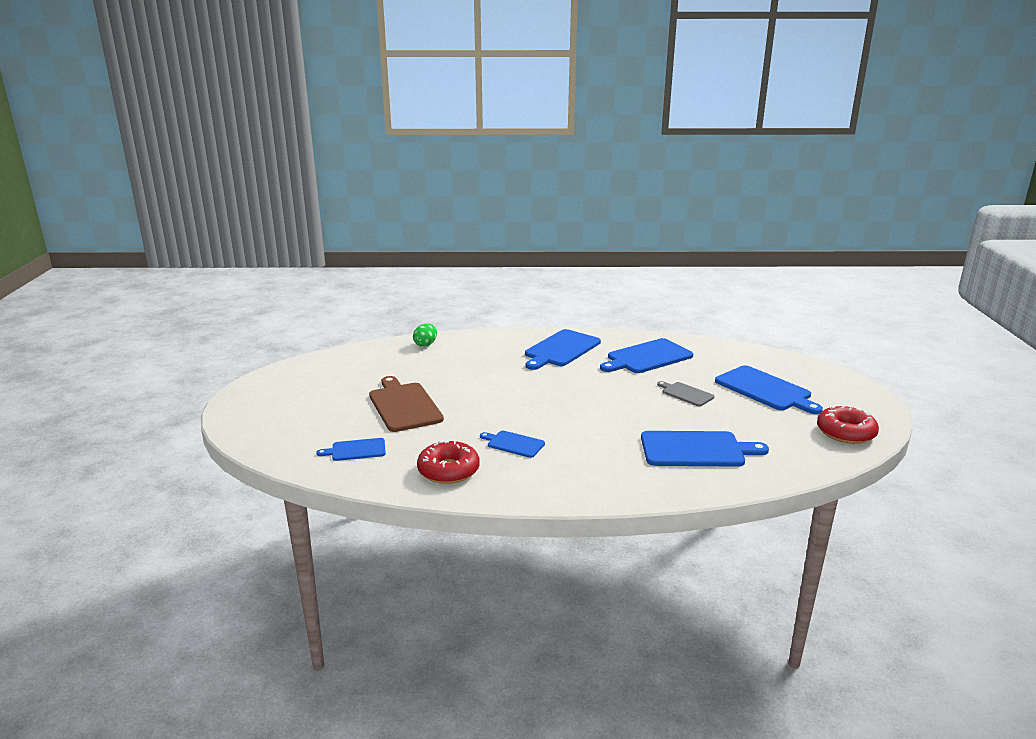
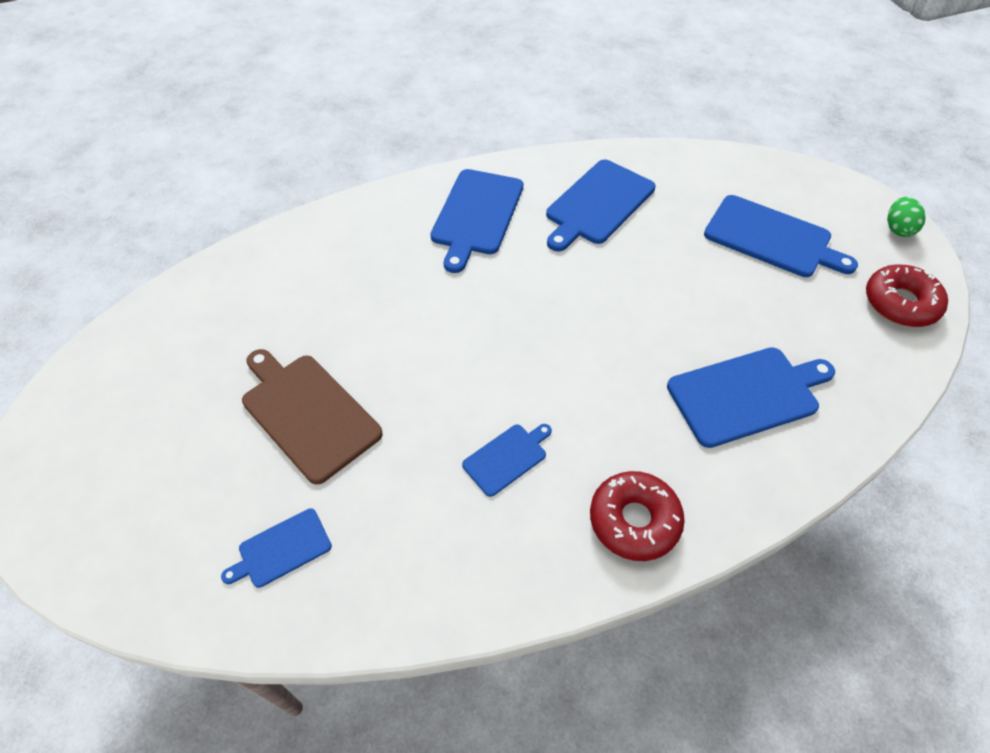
camera: 20 degrees left, 30 degrees up
(425, 344) = (276, 252): green egg -> green egg (898, 229)
(448, 470) = (443, 553): red donut -> red donut (634, 520)
(514, 444) = (507, 458): blue cutting board -> blue cutting board turned 135 degrees clockwise
(686, 394) = (681, 273): grey cutting board -> none

